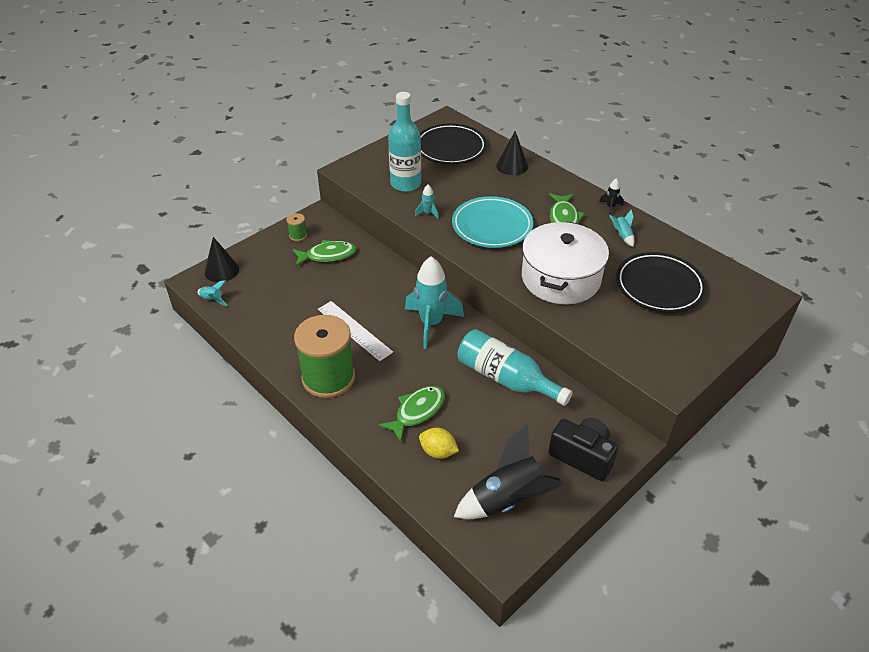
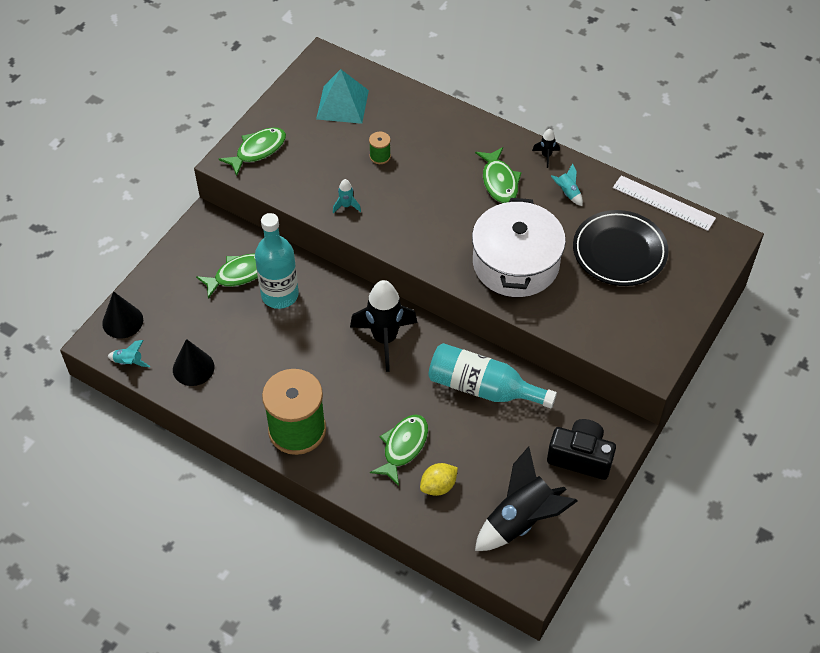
camera: 15 degrees left, 10 degrees up
(298, 235) = (193, 254): green spool -> green spool (380, 156)
(354, 330) = (304, 366): white ruler -> white ruler (663, 203)
(371, 166) = (258, 150): none -> green fish
(405, 184) = (307, 168): turquoise bottle -> turquoise bottle (280, 295)
(431, 324) = (385, 339): turquoise rocket -> black rocket
(438, 452) = (438, 486): yellow lemon -> yellow lemon turned 45 degrees counterclockwise
(450, 148) = (342, 104): black plate -> turquoise pyramid
(492, 226) = (423, 209): turquoise plate -> none
(512, 166) = (421, 117): black cone -> black cone (193, 368)

